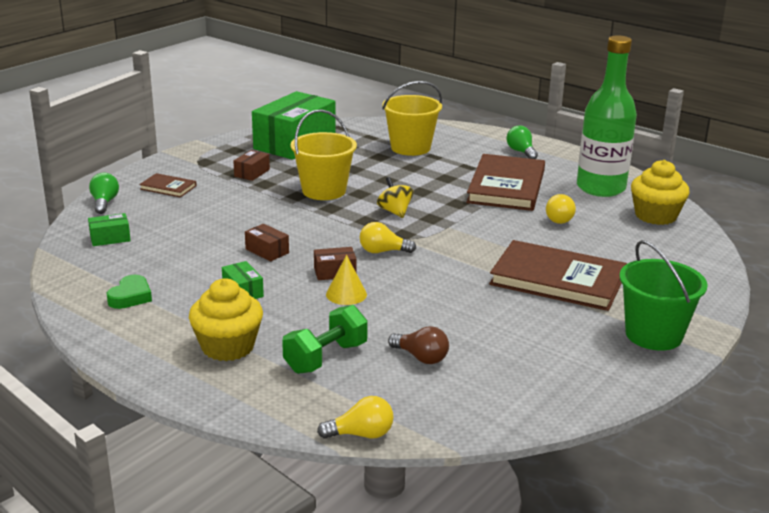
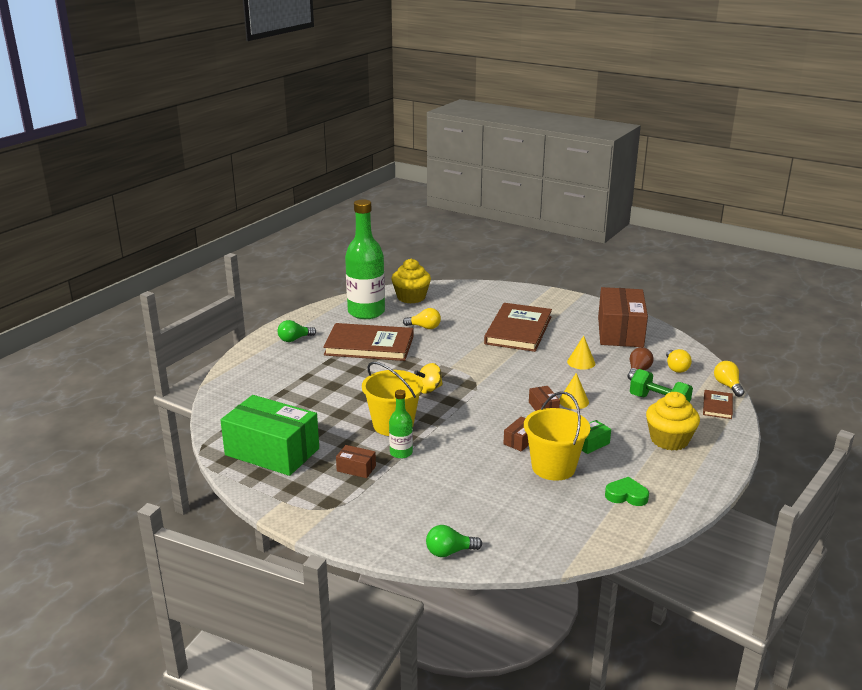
camera: 95 degrees left, 0 degrees up
(110, 238) = (528, 530): green box -> none
(168, 187) = (402, 516): brown book -> brown book (717, 406)
(270, 192) = (401, 453): none -> green bottle
(383, 251) = (501, 391): yellow light bulb -> yellow light bulb (676, 368)
(410, 148) = (285, 388): yellow bucket -> yellow bucket (553, 467)
(454, 315) = (581, 362): none -> yellow cone
(561, 365) = (620, 331): none -> brown box
(653, 335) = (572, 307): green bucket -> none

